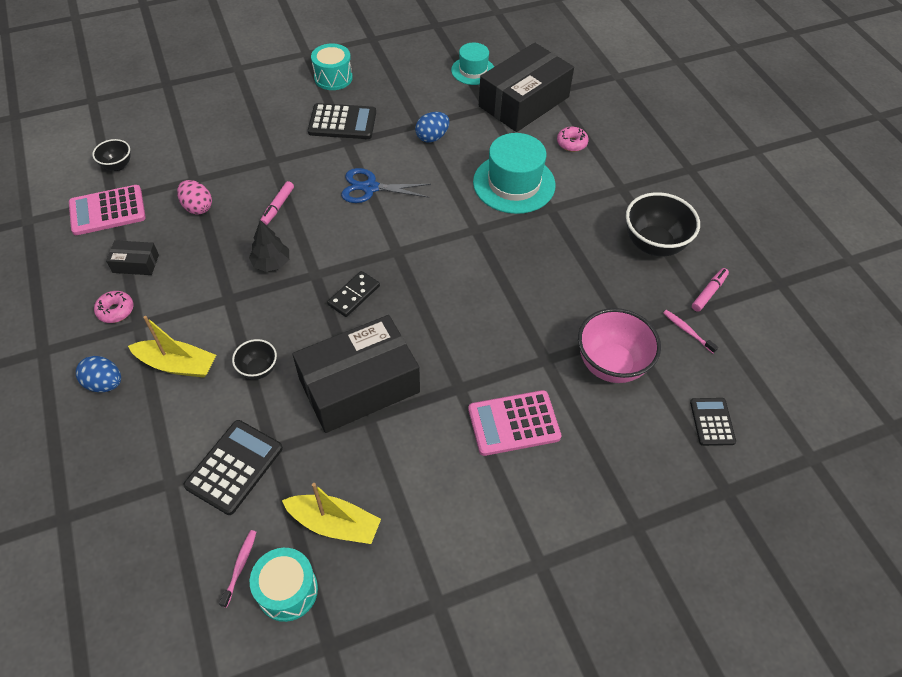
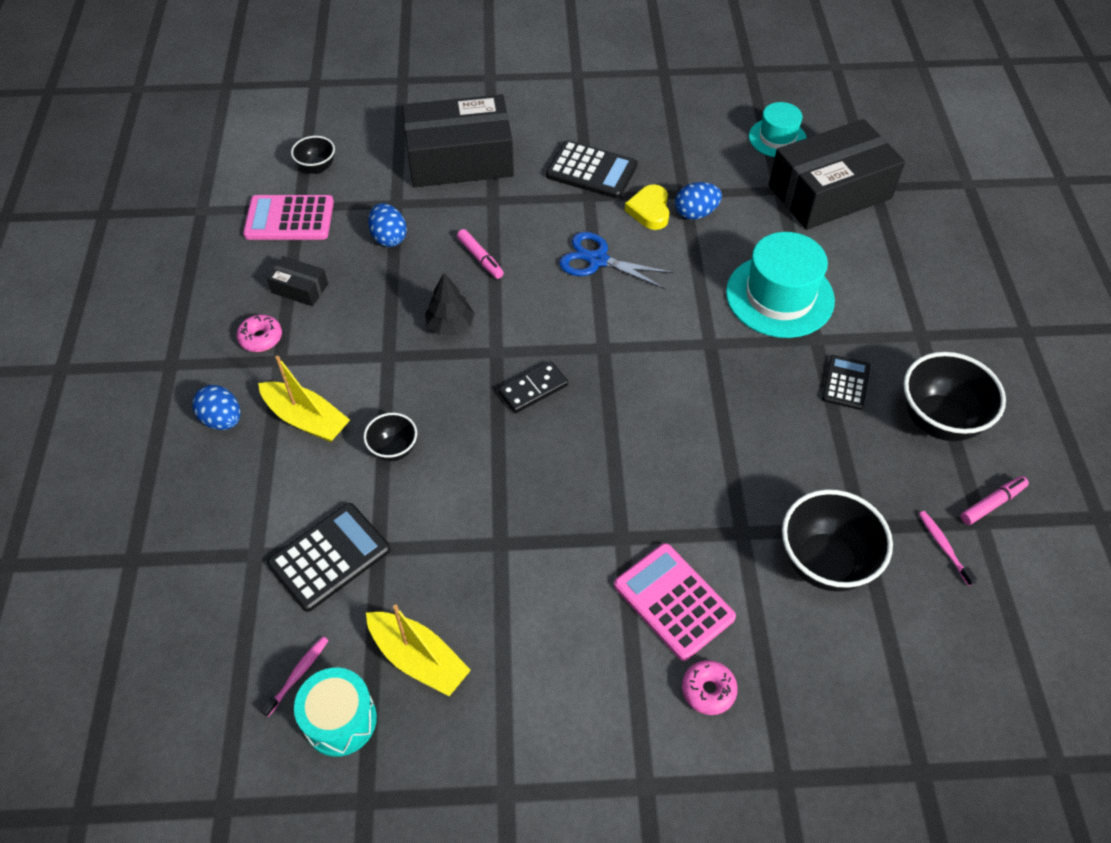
camera: 20 degrees right, 0 degrees up
(197, 207) = (389, 238): pink egg -> blue egg
(277, 207) = (480, 258): pink marker -> pink marker turned 75 degrees counterclockwise
(333, 78) = (599, 112): turquoise drum -> none
(359, 385) = (502, 501): black box -> black box (460, 159)
(397, 142) = (649, 210): none -> yellow heart
(514, 423) = (673, 601): pink calculator -> pink calculator turned 45 degrees clockwise
(571, 143) = (874, 260): pink donut -> pink donut (708, 690)
(611, 365) = (824, 562): pink bowl -> black bowl
(712, 422) = (934, 675): black calculator -> black calculator (845, 382)

